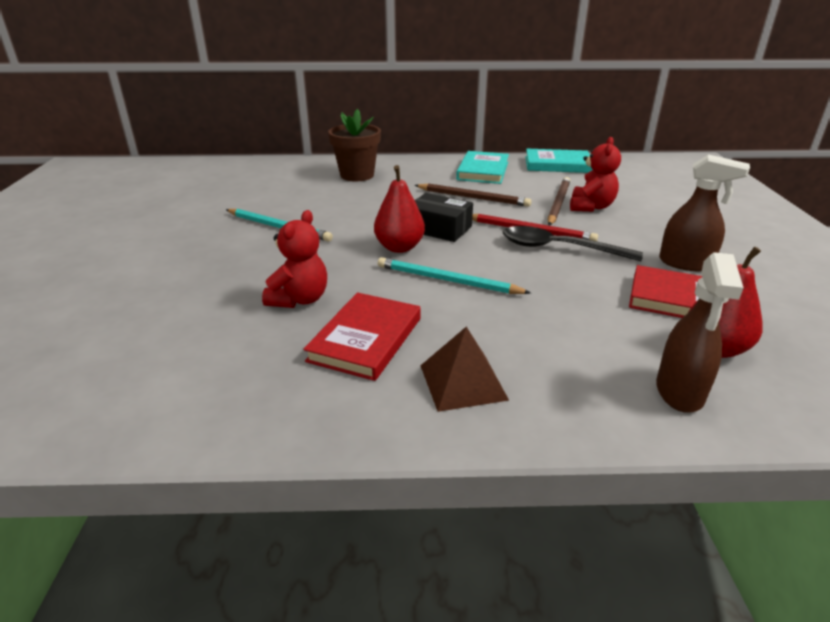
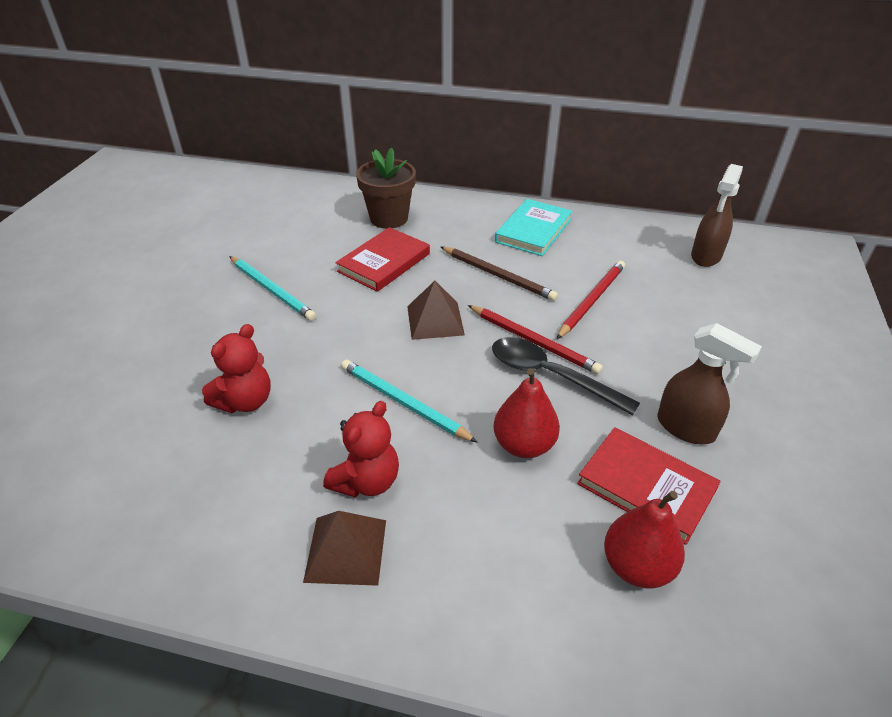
camera: 15 degrees right, 10 degrees up
(366, 339) = (282, 470): red book -> red book (384, 262)
(399, 247) = (378, 343): red pear -> red pear (524, 445)
(439, 228) = (435, 320): black box -> brown pyramid
(557, 164) = (629, 232): turquoise book -> none
(558, 203) = (591, 301): brown pencil -> red pencil
(591, 207) = (627, 313): red teddy bear -> red teddy bear (367, 481)
(679, 392) = (559, 619): brown spray bottle -> brown spray bottle (706, 256)

